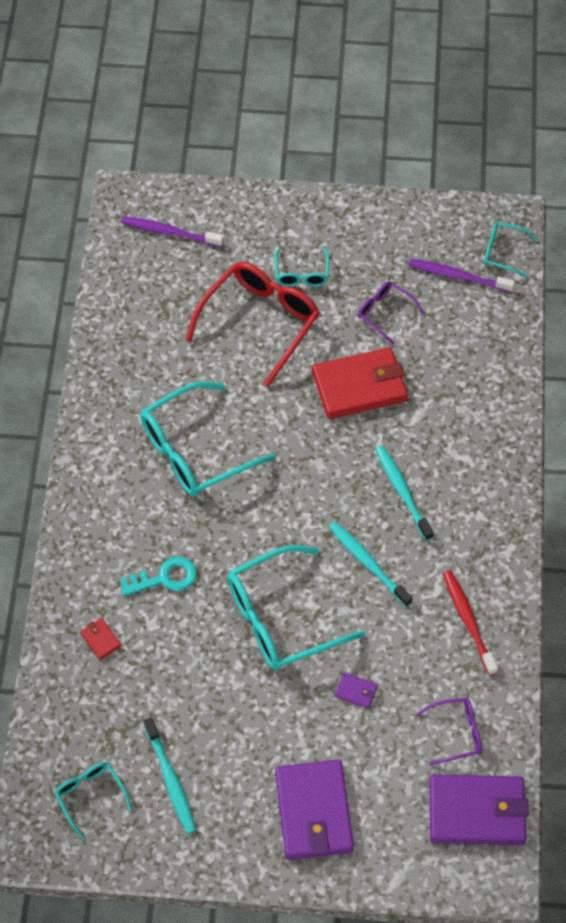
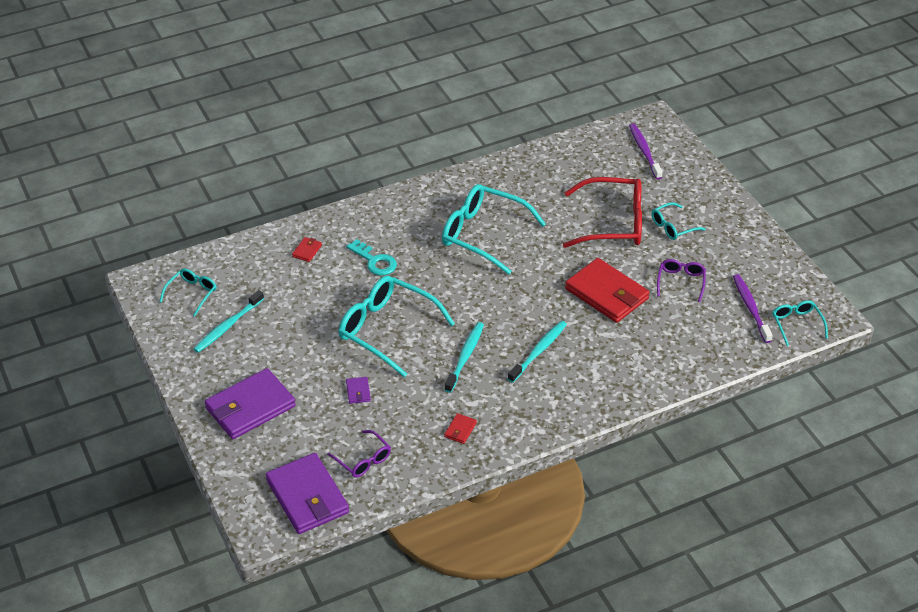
camera: 60 degrees right, 15 degrees down
(468, 620) = (460, 430): red toothbrush -> red wallet

